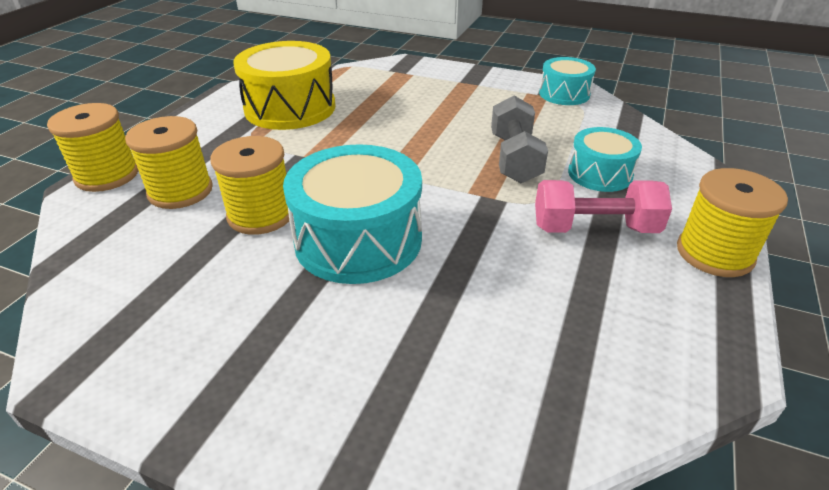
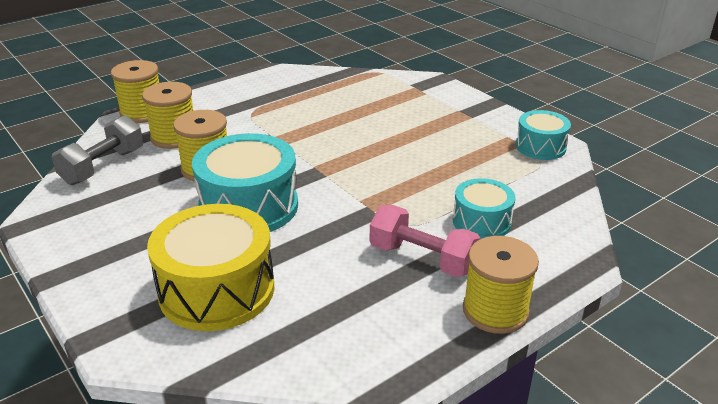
camera: 30 degrees right, 5 degrees down
(290, 108) = (300, 97): yellow drum -> yellow drum (217, 290)
(514, 158) = (426, 187): grey dumbbell -> grey dumbbell (103, 166)

